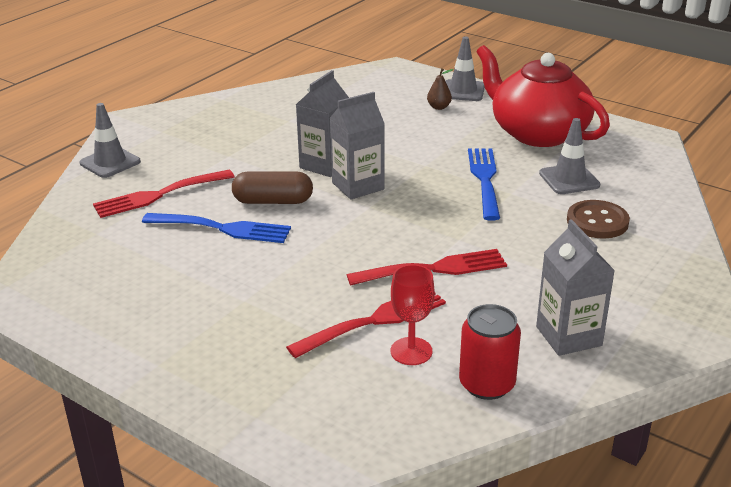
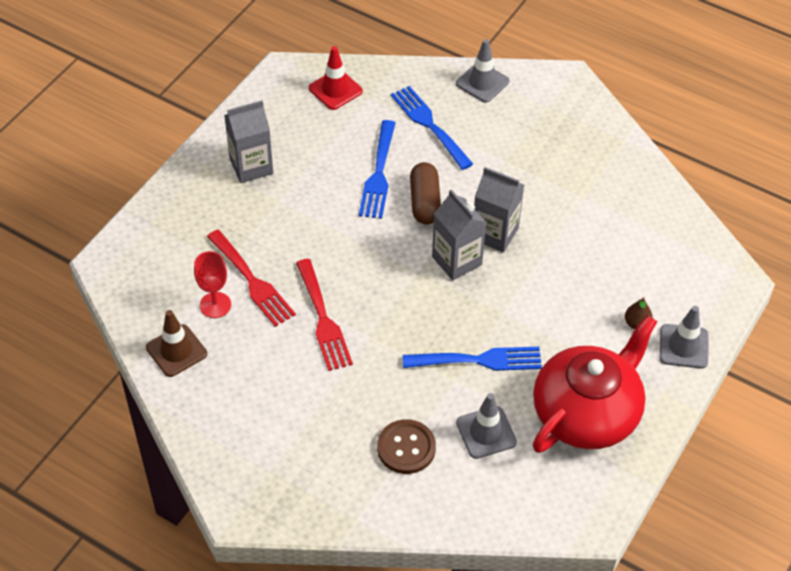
camera: 85 degrees right, 20 degrees up
(70, 255) = (335, 90): none -> red traffic cone
(159, 195) = (429, 125): red fork -> blue fork
(487, 384) = (176, 351): red can -> brown traffic cone
(568, 336) = (231, 407): grey carton -> grey carton (251, 166)

